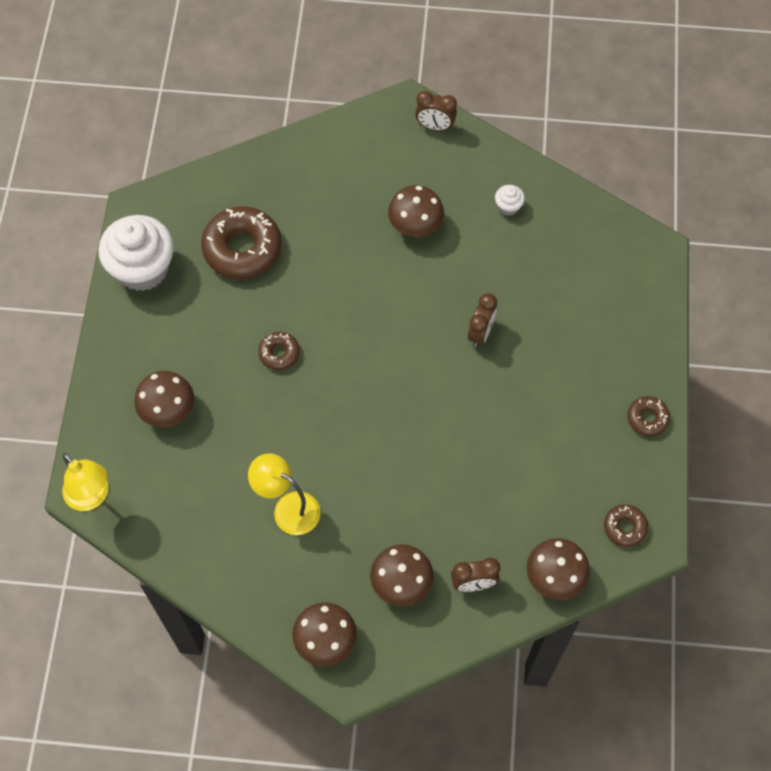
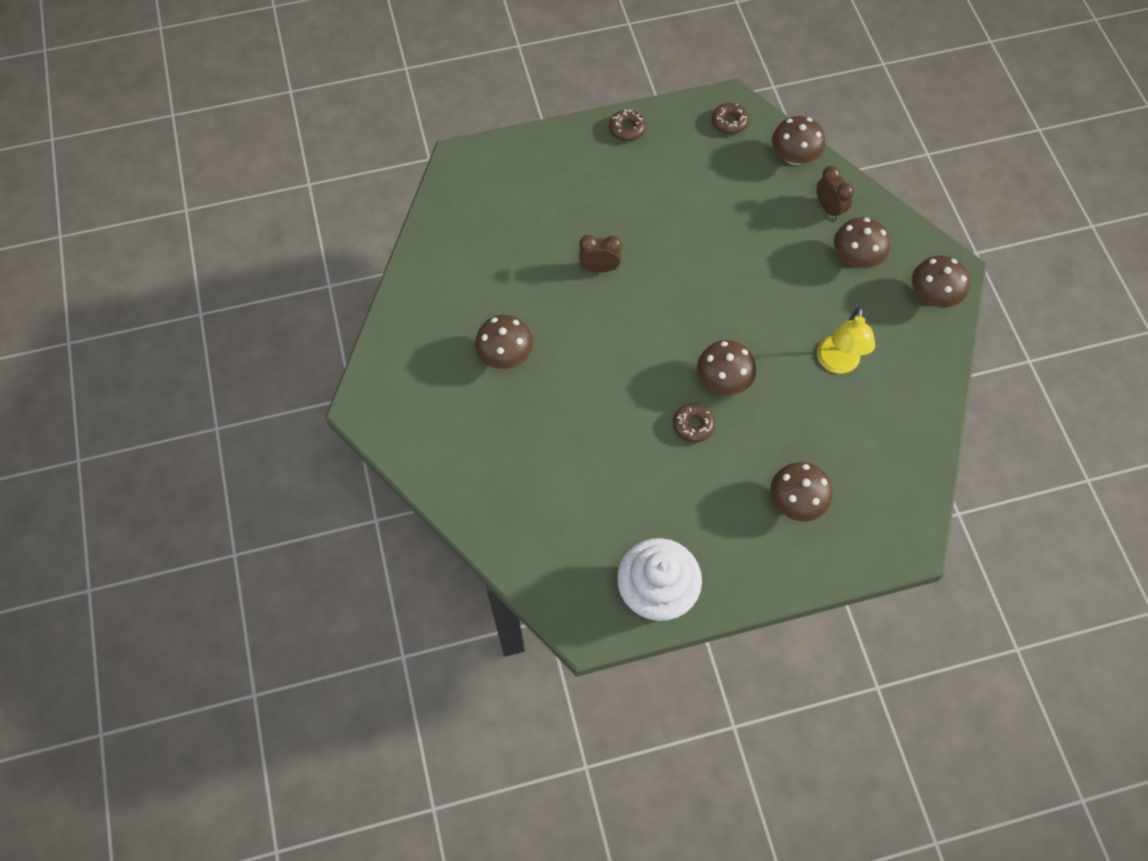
camera: 110 degrees left, 0 degrees up
(92, 497) = (913, 533): yellow lamp -> none
(242, 249) = (593, 502): brown donut -> none
(314, 397) = (723, 380): none -> brown mushroom
(435, 126) = (381, 374): brown clock -> none
(508, 206) = (455, 284): white cupcake -> none

